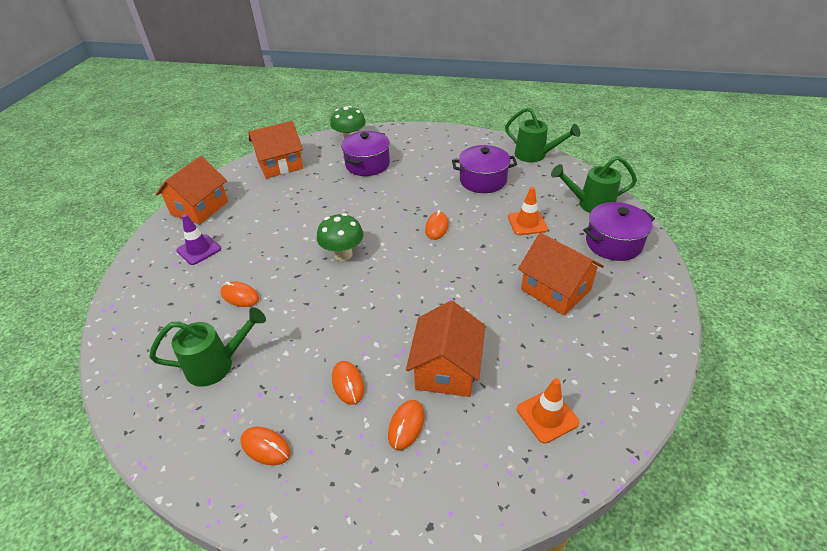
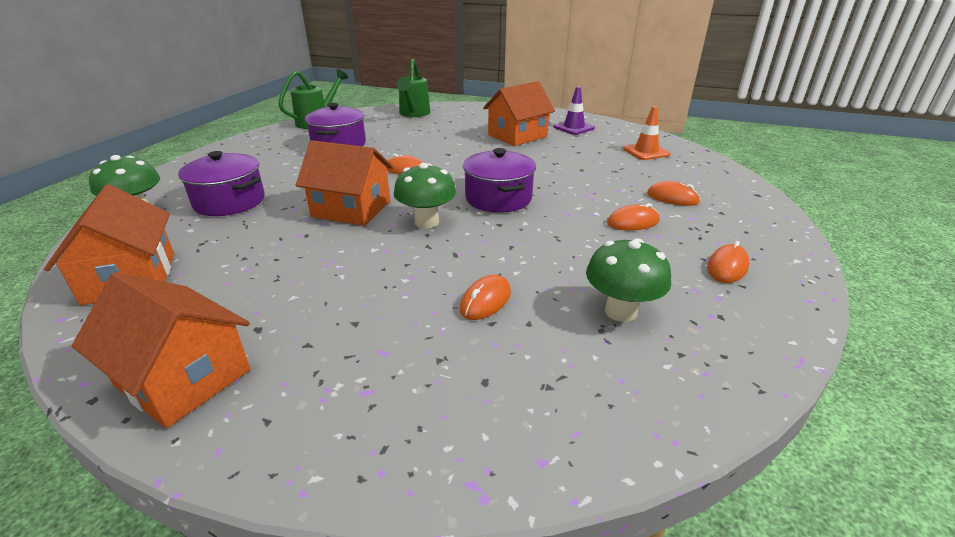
camera: 85 degrees left, 10 degrees down
(199, 250) = (340, 361): purple traffic cone -> purple traffic cone (573, 128)
(217, 365) = (620, 311): green watering can -> green mushroom
(446, 369) = (607, 179): orange house -> orange house (351, 209)
(527, 223) = (425, 135): orange traffic cone -> none
(613, 243) = (468, 114): purple pot -> purple pot (498, 198)

